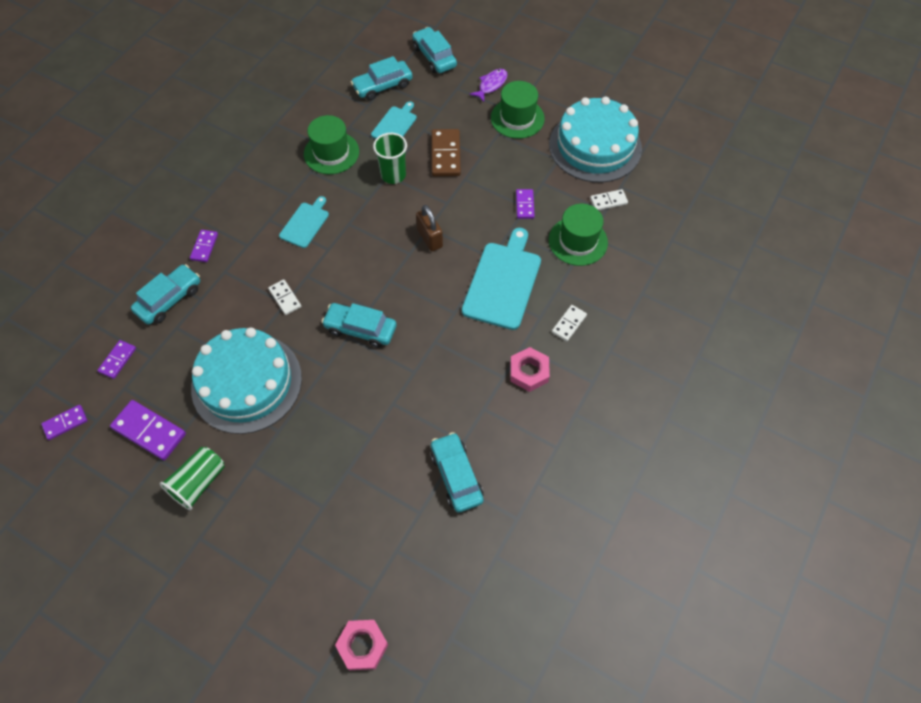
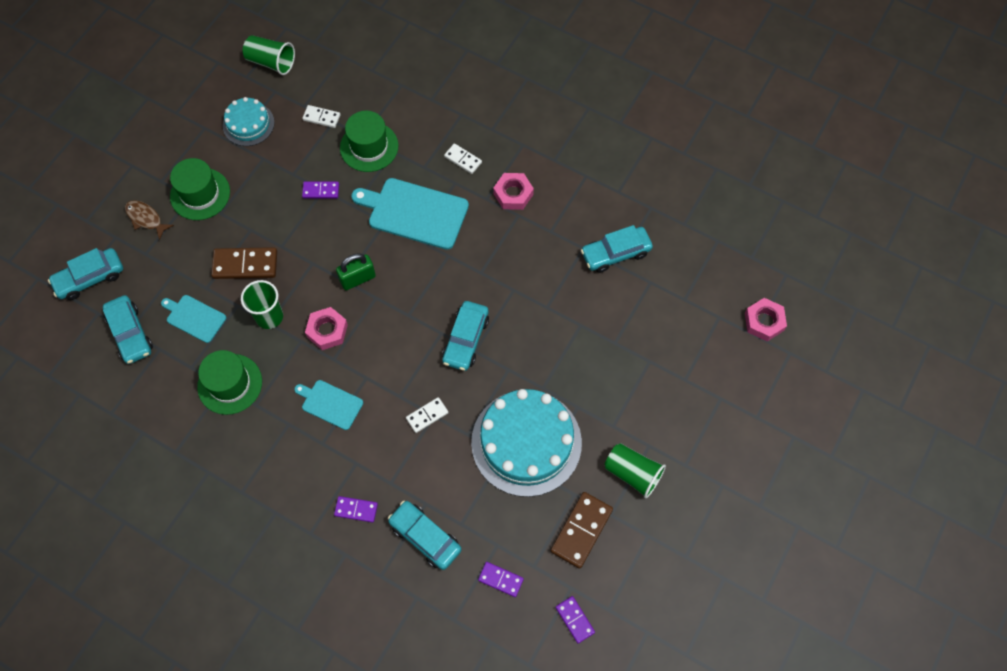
camera: 90 degrees left, 5 degrees up
(149, 431) = (581, 530): purple domino -> brown domino
(377, 217) = (327, 331): none -> pink nut
(430, 238) = (357, 279): brown padlock -> green padlock
(491, 85) = (146, 218): purple fish -> brown fish
(595, 146) = (248, 124): turquoise cake -> turquoise cake, size x0.53
(608, 201) = (321, 117): white domino -> white domino turned 60 degrees counterclockwise
(668, 158) = (271, 62): none -> green cup

